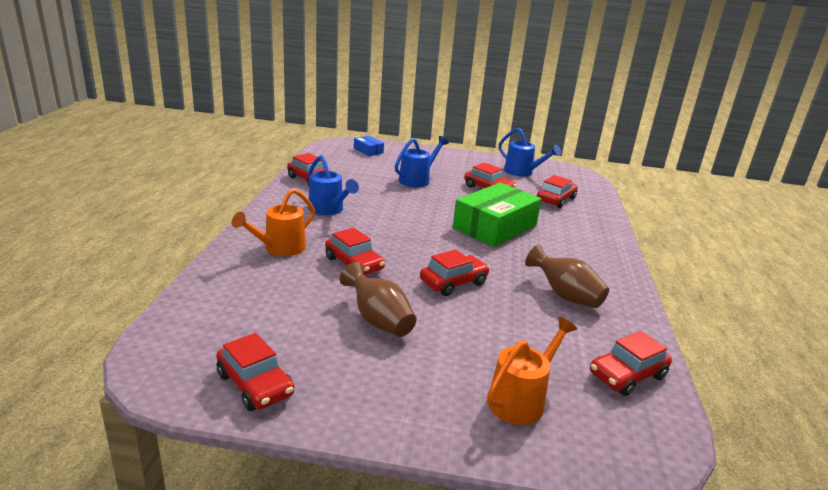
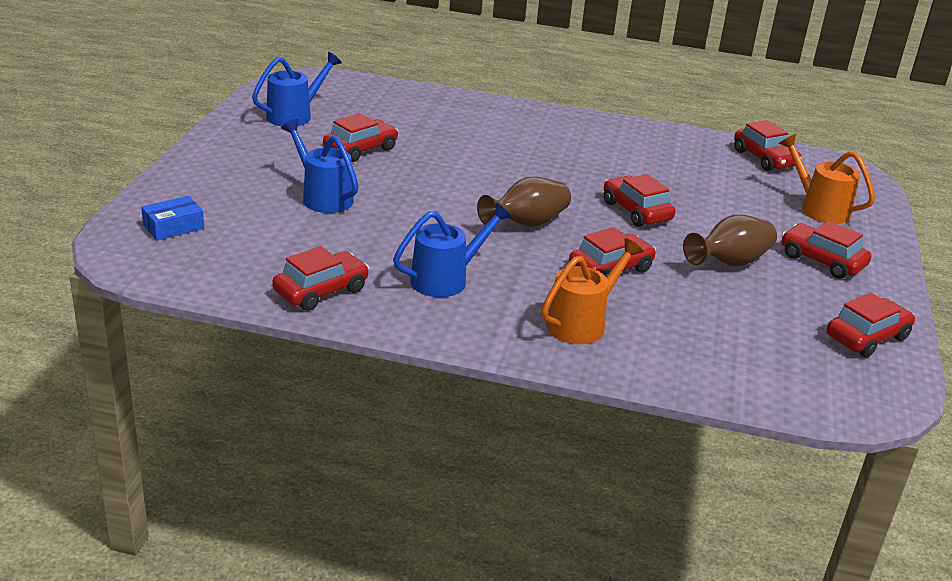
camera: 85 degrees left, 5 degrees up
(279, 248) = (582, 323): orange watering can -> orange watering can turned 90 degrees counterclockwise
(494, 227) = (487, 165): green box -> none
(555, 199) = (396, 113): red car -> red car (822, 261)
(565, 295) = (644, 157): brown vase -> brown vase (526, 224)

